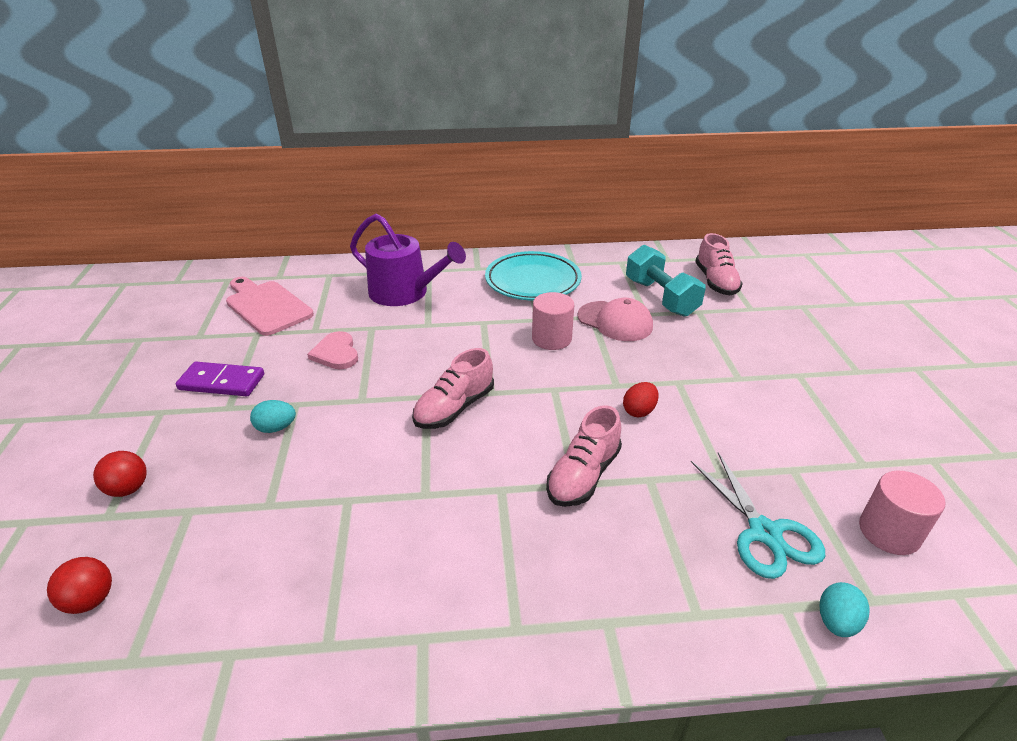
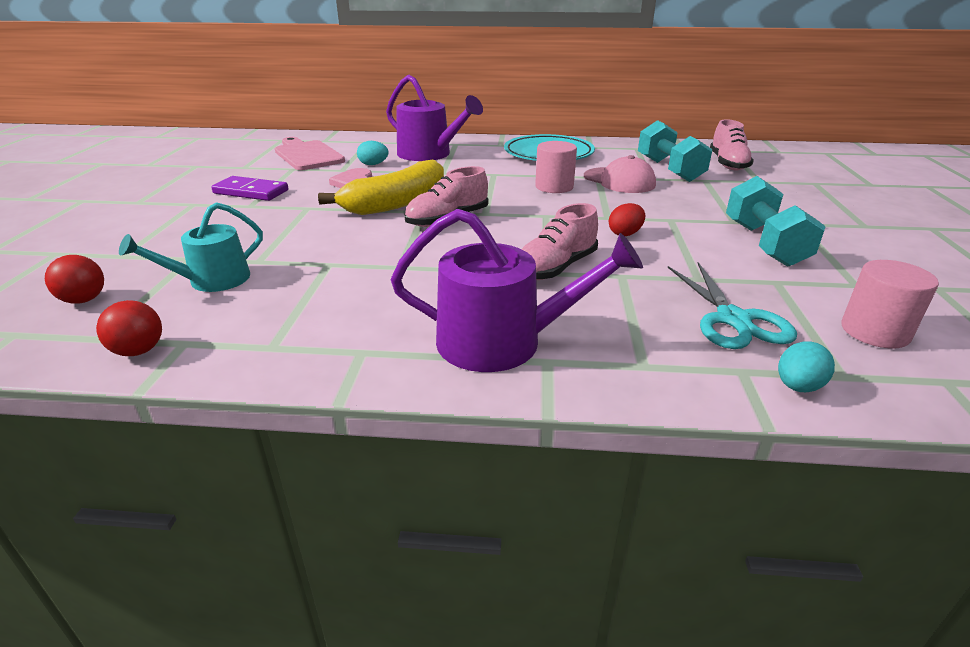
camera: 10 degrees right, 5 degrees down
(128, 489) = (146, 242): red ball -> red ball (139, 351)
(227, 545) = (212, 280): none -> turquoise watering can
(276, 428) = (284, 219): turquoise egg -> turquoise egg (373, 164)
(392, 385) = (396, 203): none -> yellow banana
(558, 600) = (502, 341): none -> purple watering can
(772, 411) = (764, 244): none -> turquoise dumbbell

